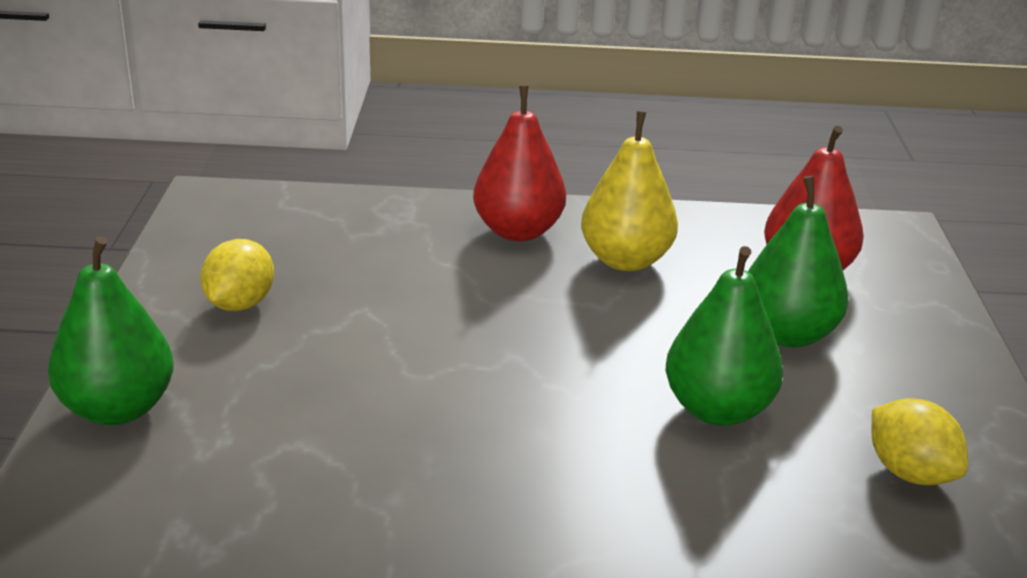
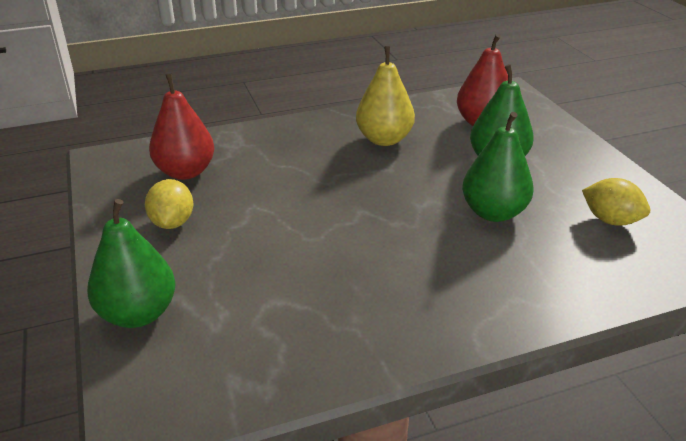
camera: 20 degrees left, 5 degrees up
(518, 231) = (312, 136): red pear -> red pear (185, 172)

